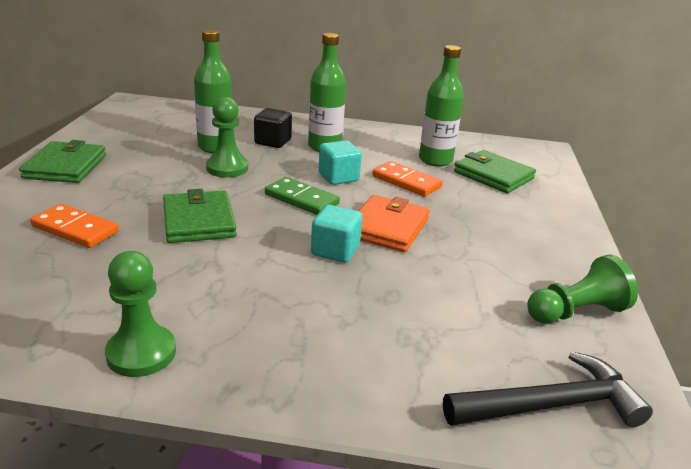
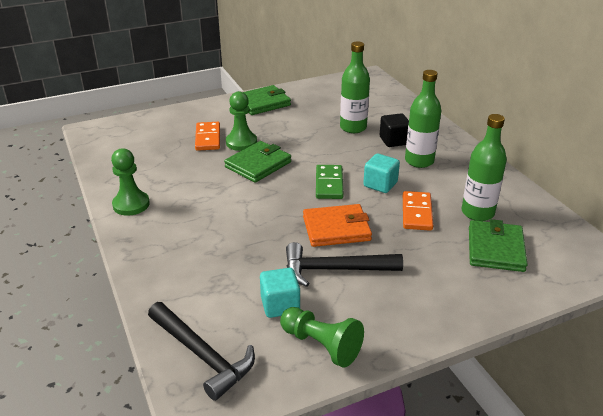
camera: 60 degrees right, 5 degrees up
(227, 168) = (331, 144): green pawn -> green pawn (241, 142)
(335, 250) = (282, 220): turquoise cube -> turquoise cube (280, 305)
(457, 256) = (335, 270): none -> black hammer

